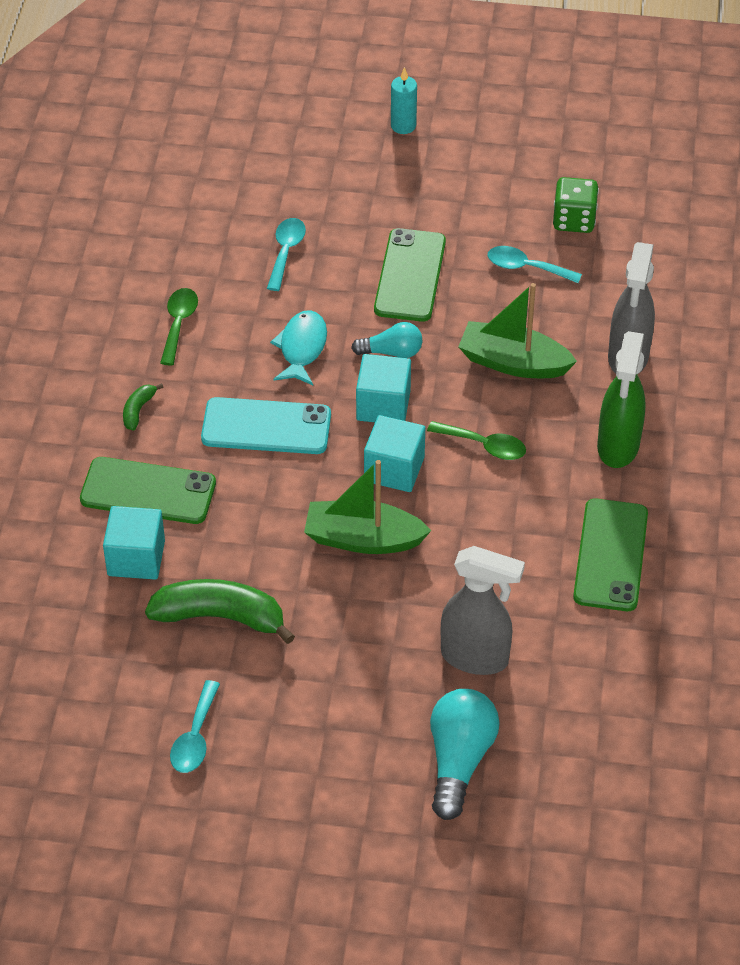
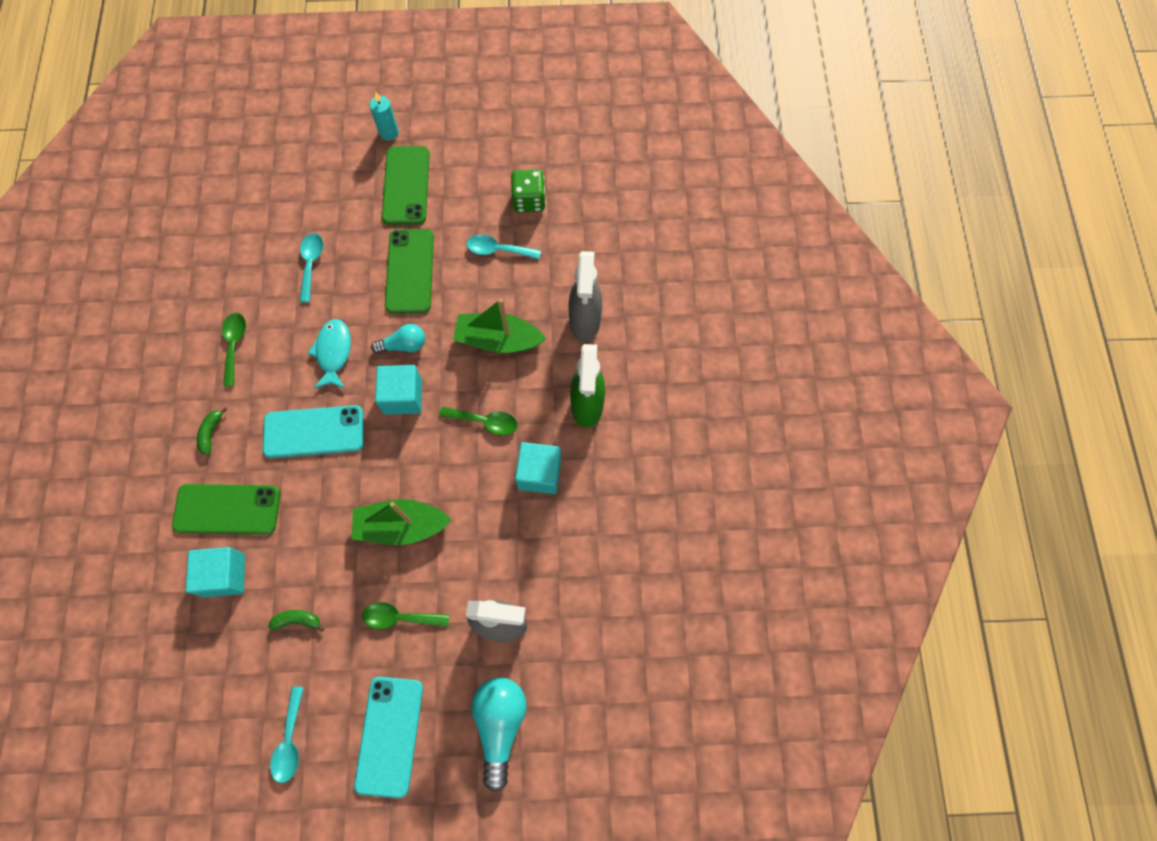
camera: 10 degrees left, 20 degrees up
(220, 617) = (297, 620): green banana -> green banana, size x0.46
(319, 751) = (389, 735): none -> turquoise phone
(348, 632) = (399, 617): none -> green spoon
(394, 469) = (418, 455): turquoise cube -> turquoise cube (539, 473)
(610, 555) = (593, 508): green phone -> green phone (406, 185)

